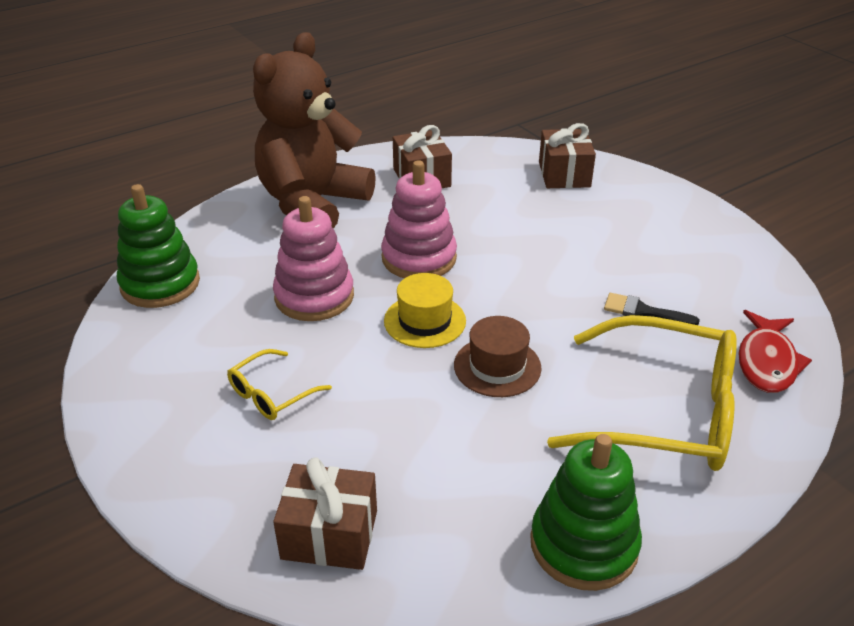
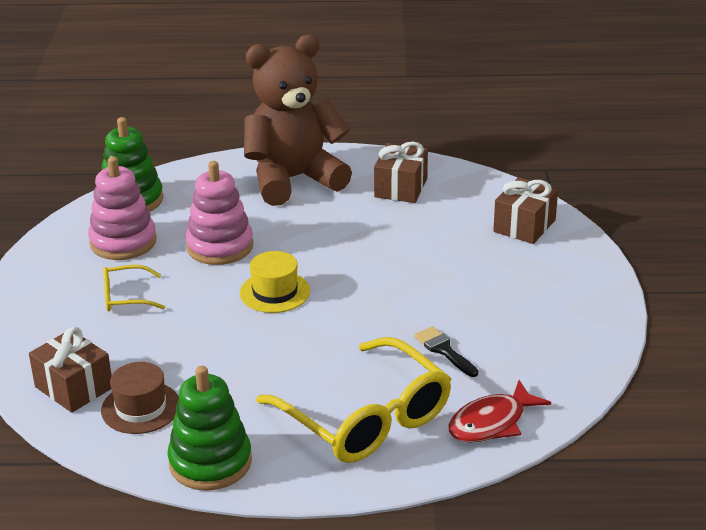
camera: 35 degrees right, 5 degrees down
(419, 258) = (323, 248): pink stacking toy -> pink stacking toy (123, 242)
(497, 366) = (287, 341): brown hat -> brown hat (141, 408)

